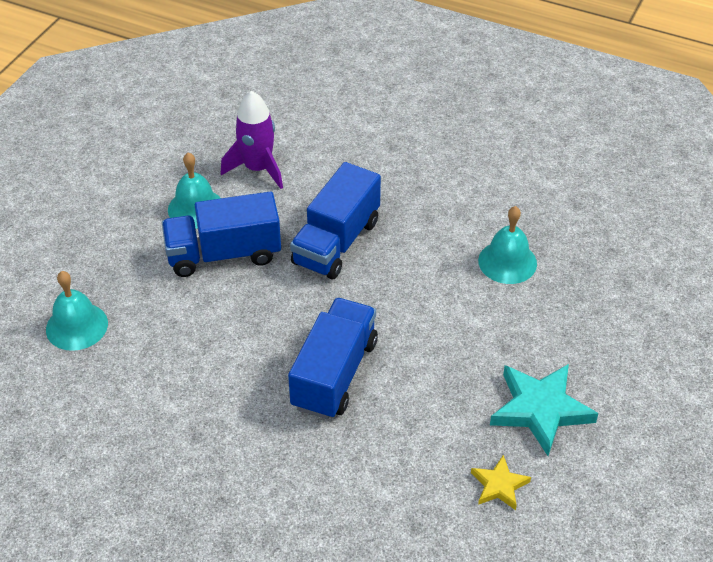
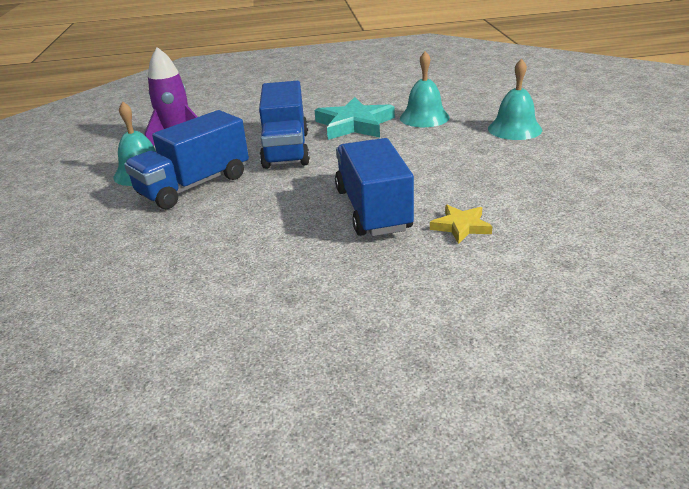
camera: 30 degrees left, 15 degrees down
(77, 326) = (79, 278): turquoise bell -> turquoise bell (514, 129)
(499, 485) = (588, 212): yellow star -> yellow star (461, 226)
(540, 410) = (552, 166): turquoise star -> turquoise star (354, 124)

